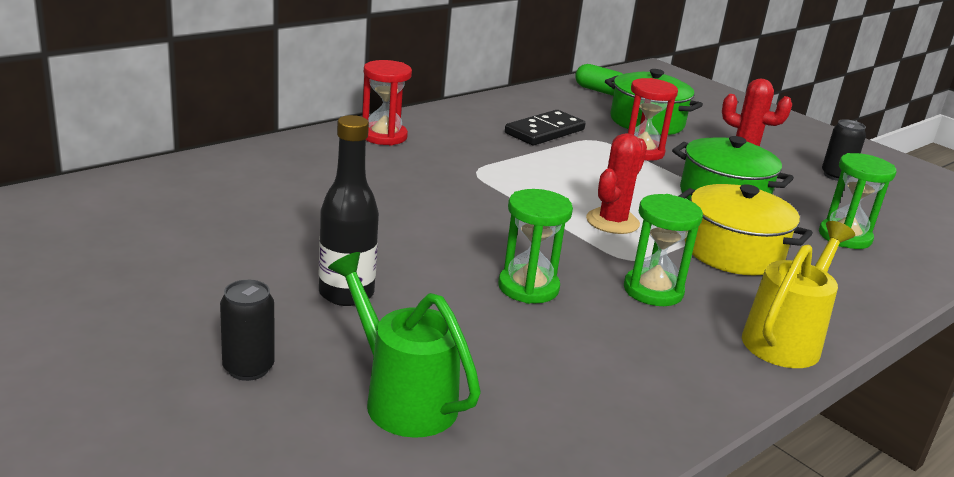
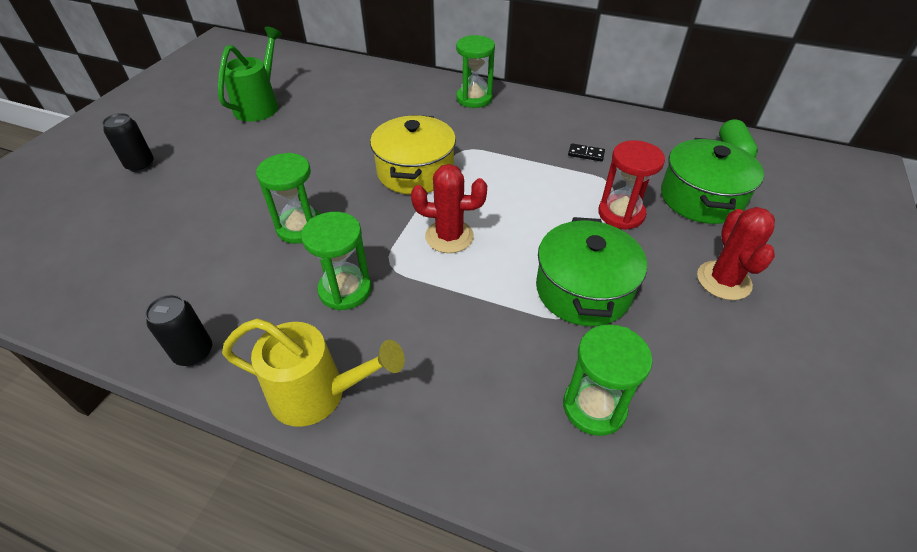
camera: 65 degrees right, 20 degrees up
(346, 294) = (238, 164): black bottle -> none
(384, 136) = (474, 98): red hourglass -> green hourglass
(402, 398) = (133, 223): green watering can -> green watering can (260, 105)
(544, 131) = (586, 154): black domino -> black domino, size x0.46
(733, 252) = (464, 323): yellow pot -> yellow pot (415, 171)
(836, 176) = (771, 371): black can -> black can (194, 353)

